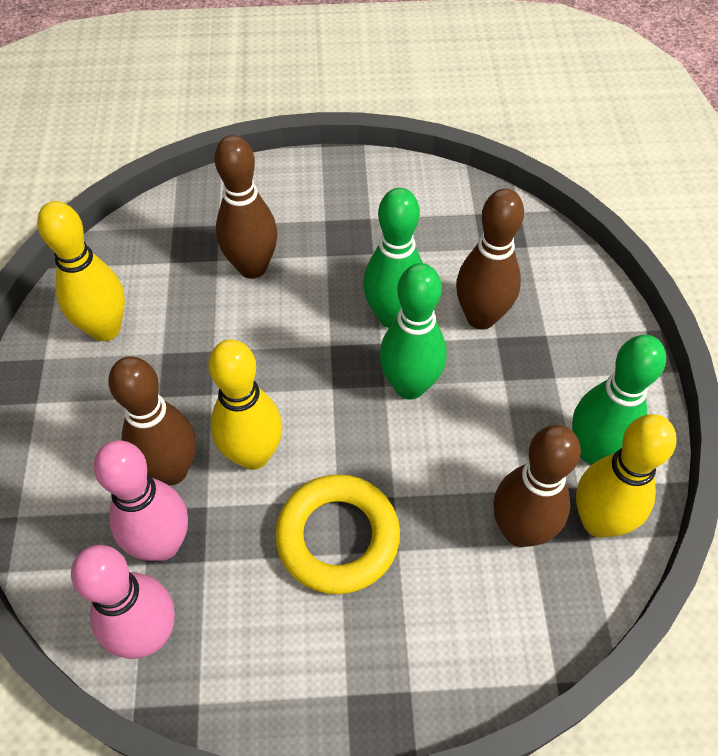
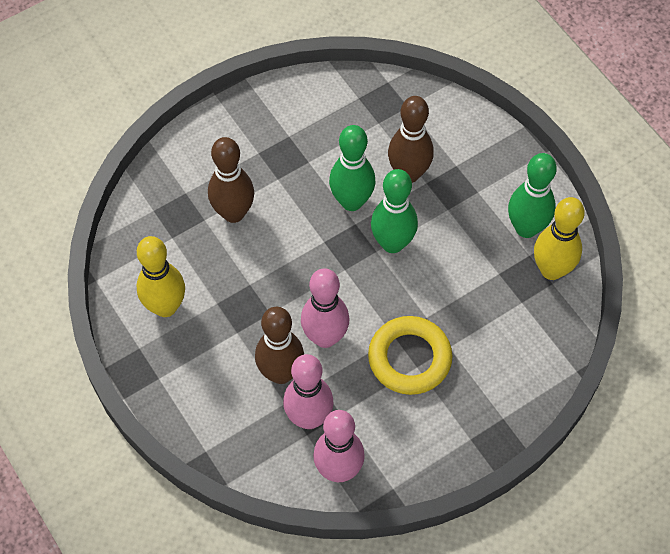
camera: 30 degrees left, 5 degrees up
(253, 455) = (325, 337): yellow bowling pin -> pink bowling pin
(520, 530) = (511, 299): brown bowling pin -> none

